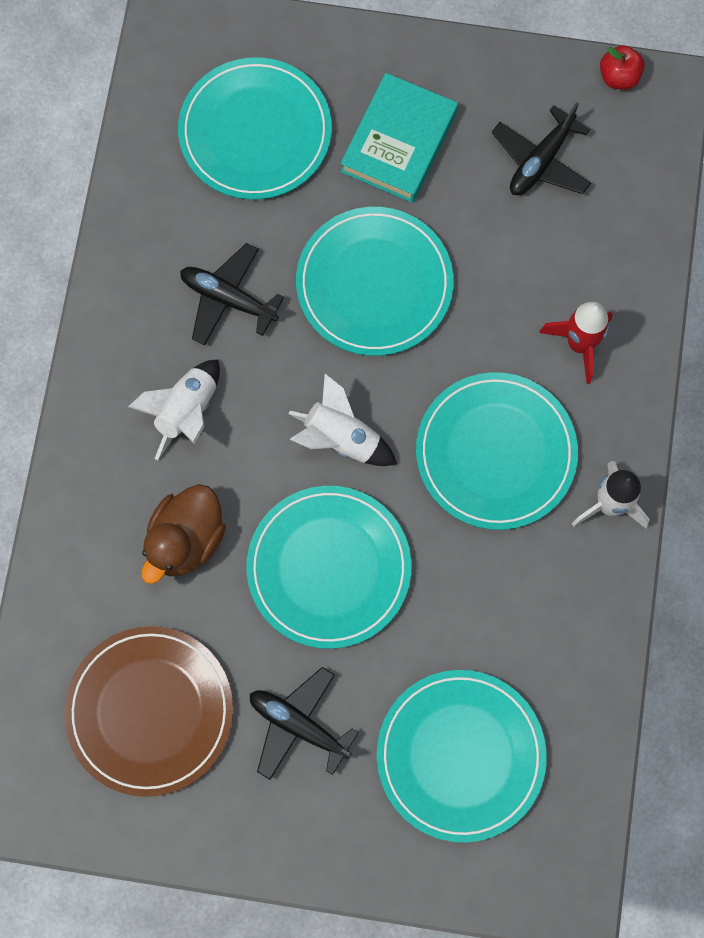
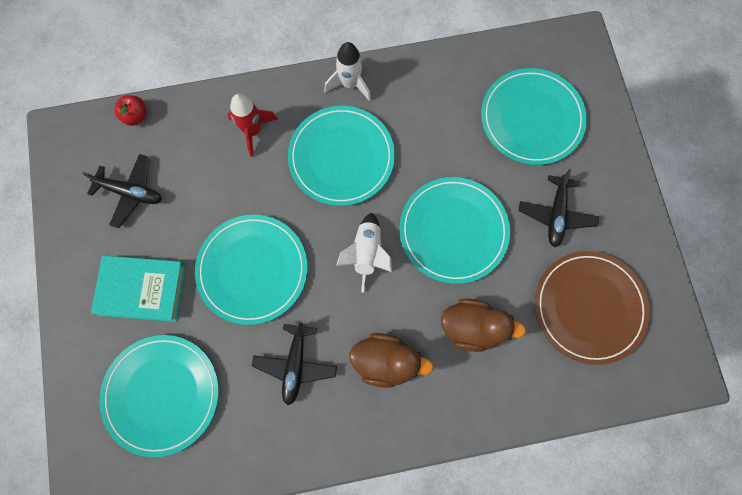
camera: 110 degrees left, 0 degrees up
(187, 411) = (386, 361): white rocket -> brown duck
(618, 77) = (55, 163): red apple -> red apple (136, 116)

